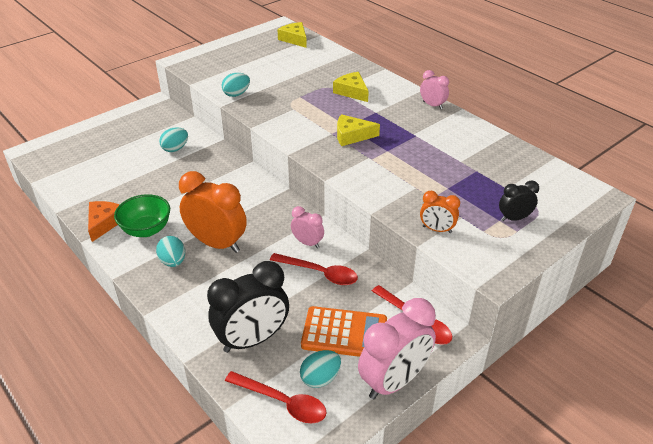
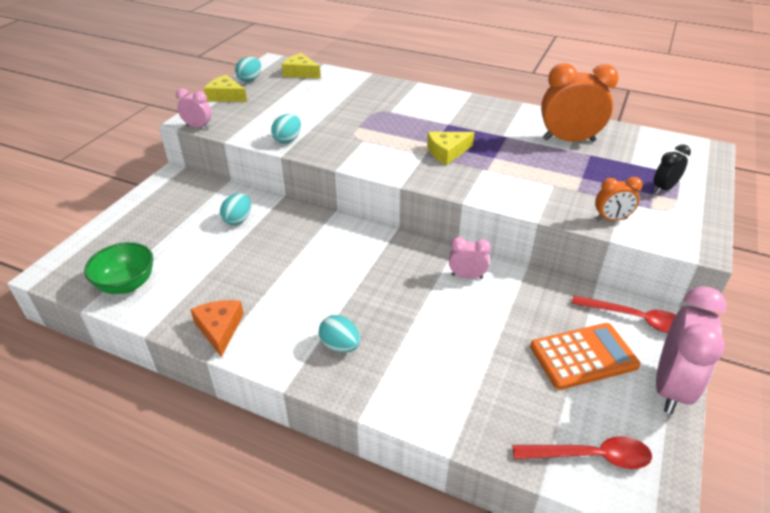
camera: 25 degrees left, 0 degrees up
(146, 230) = (278, 320): green bowl -> green bowl (127, 284)
(217, 243) = (373, 308): orange clock -> orange clock (568, 140)
(252, 340) = (501, 400): black clock -> none
(319, 273) = (506, 303): red spoon -> none
(320, 378) = (603, 413): turquoise egg -> turquoise egg (250, 79)
(352, 92) = (406, 110): yellow cheese -> yellow cheese (226, 96)
(432, 105) = (494, 105): pink clock -> pink clock (198, 127)

